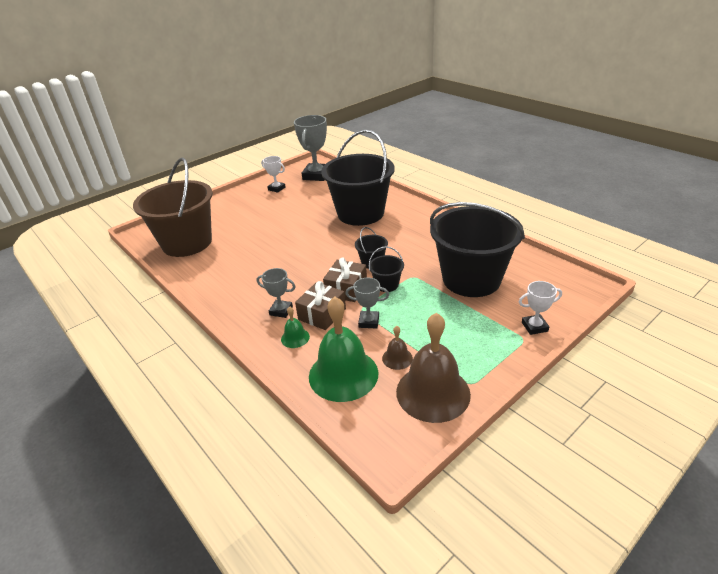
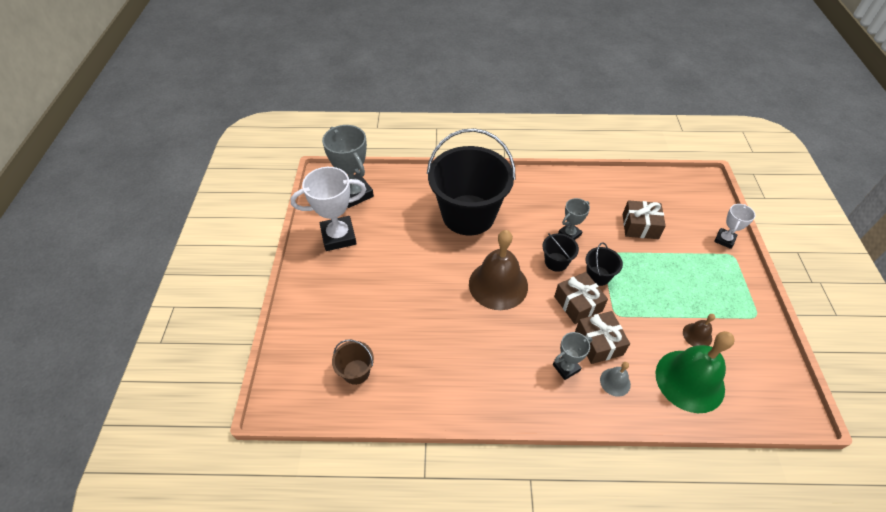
camera: 50 degrees left, 15 degrees up
(187, 243) = (356, 372): brown bucket -> brown bucket, size x0.41
(276, 188) = (338, 236): white trophy -> white trophy, size x1.85
(295, 338) = (615, 382): green bell -> grey bell
(369, 322) = (637, 320): grey trophy -> grey trophy (569, 234)
(433, 392) = (750, 342): brown bell -> brown bell (498, 284)
(471, 279) = (640, 226): black bucket -> brown gift

